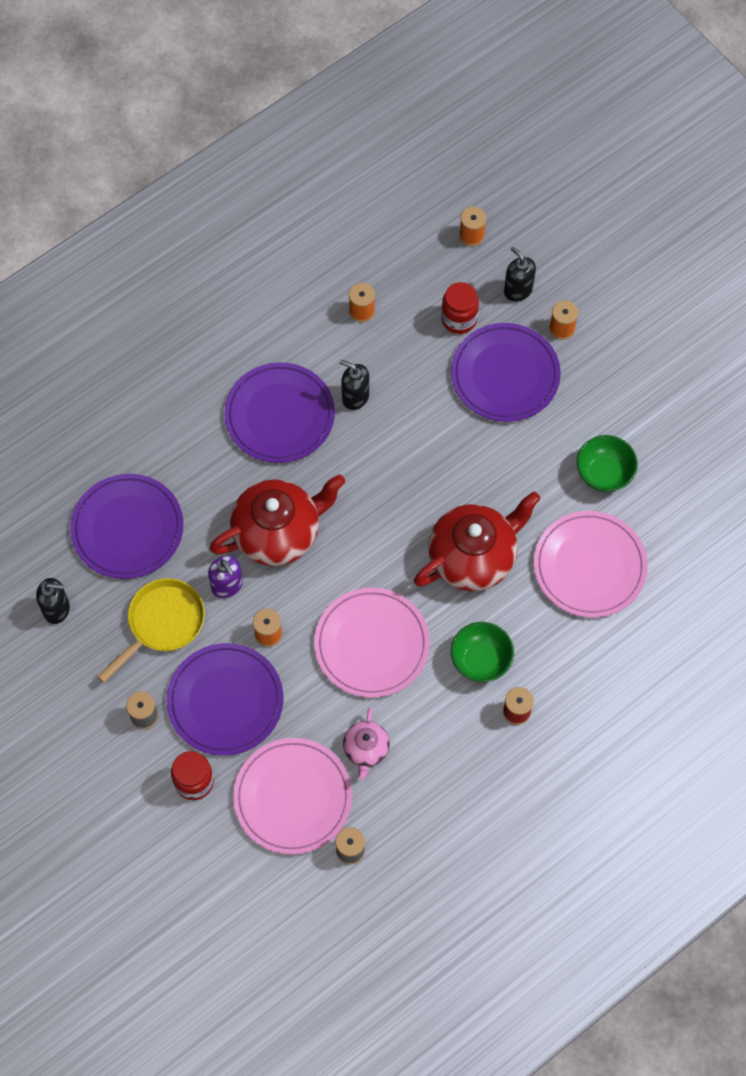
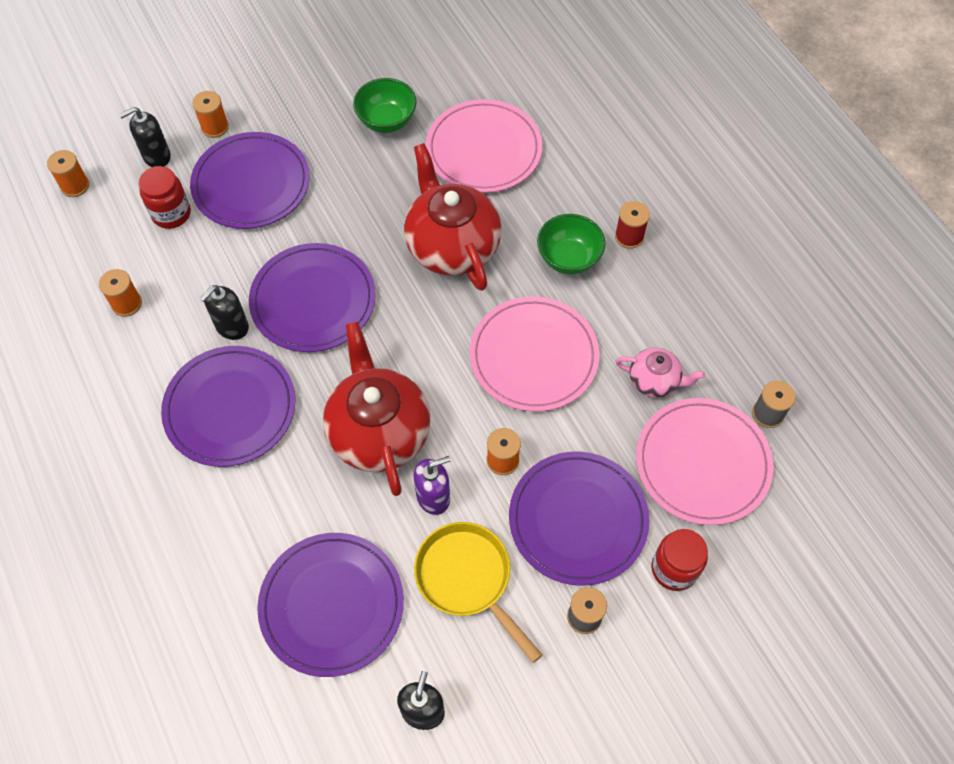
camera: 80 degrees left, 5 degrees down
(393, 454) = (313, 300): none -> purple plate

